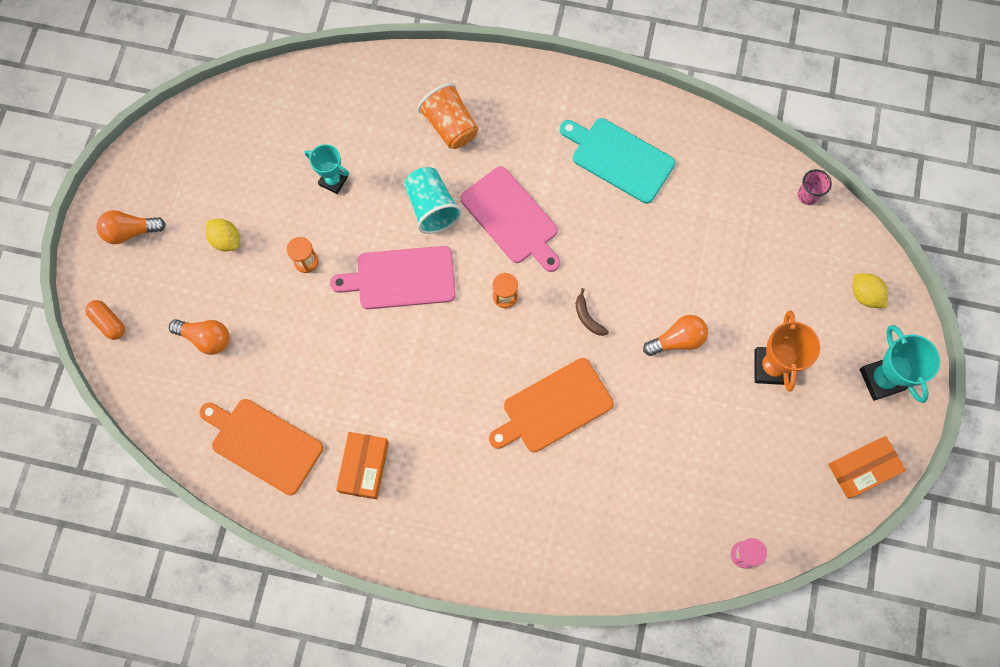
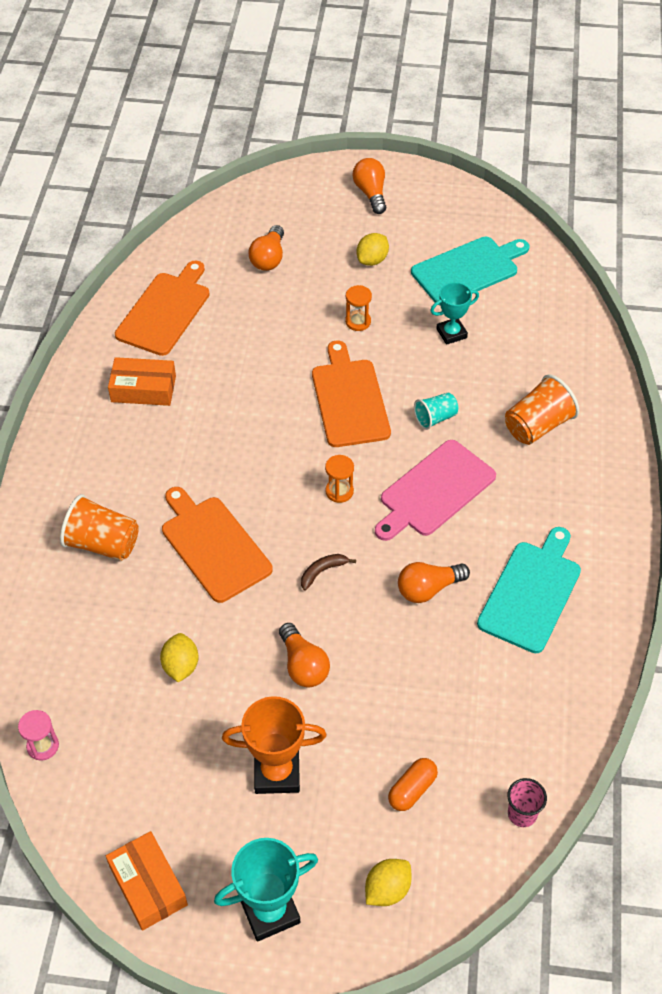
camera: 85 degrees right, 20 degrees down
(109, 322) = (278, 191): orange capsule -> orange capsule (412, 789)
(254, 155) = (468, 270): none -> turquoise cutting board
(333, 181) = (451, 333): turquoise trophy -> turquoise trophy turned 45 degrees clockwise
(401, 278) = (349, 399): pink cutting board -> orange cutting board
(432, 207) = (435, 418): turquoise cup -> turquoise cup, size x0.61
(543, 506) = (102, 543): none -> orange cup
(610, 235) = (428, 589): none -> orange light bulb
(673, 439) = (181, 666): none -> yellow lemon

